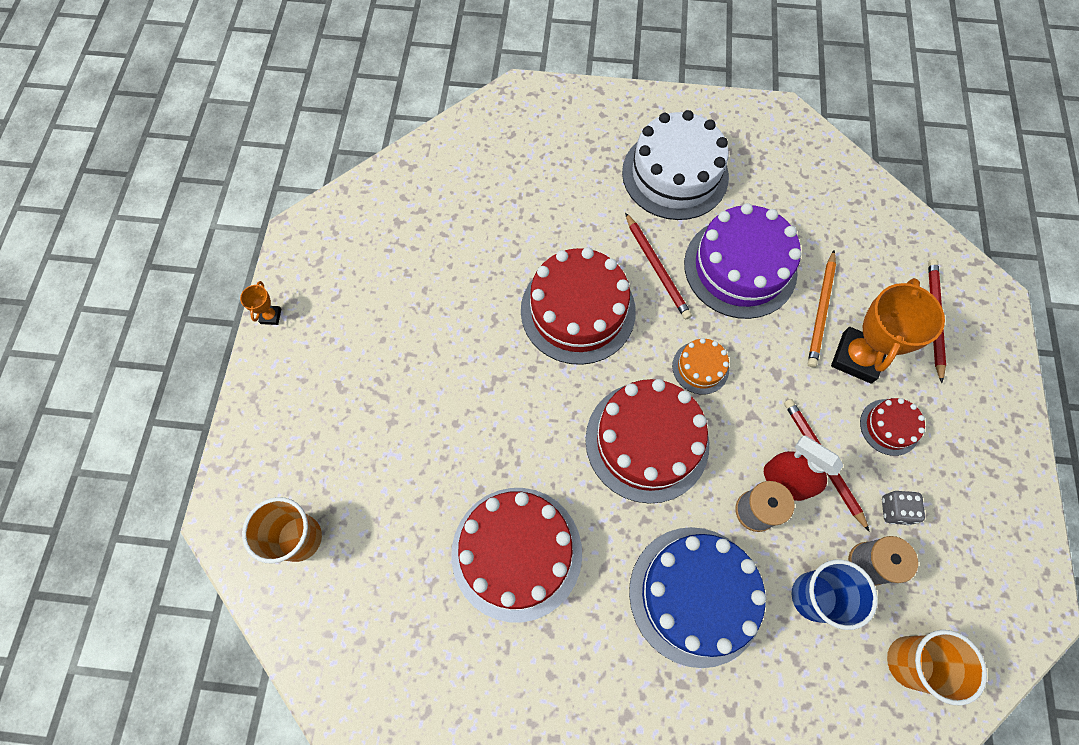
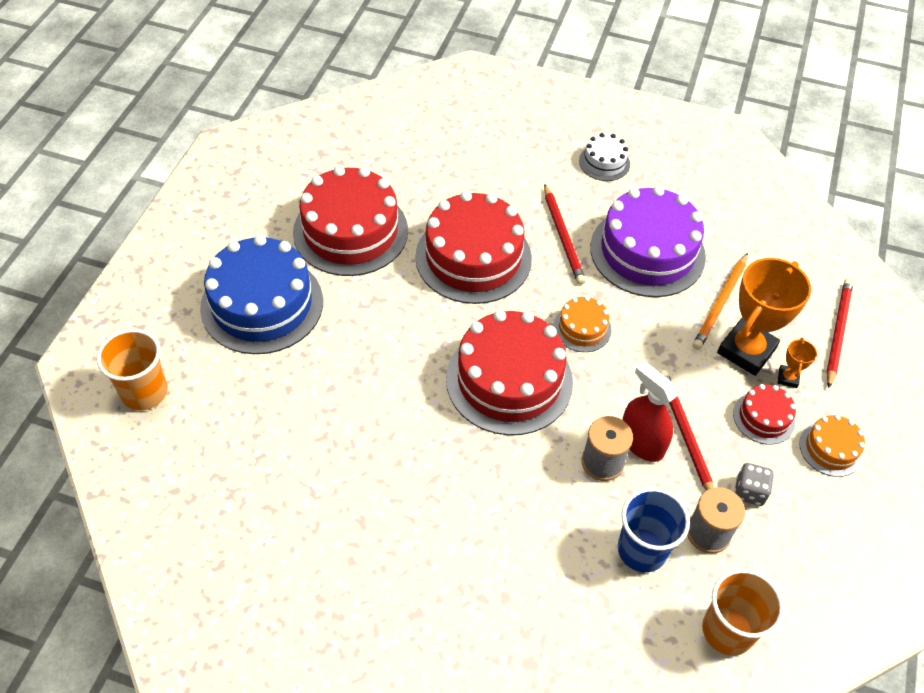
camera: 10 degrees right, 15 degrees down
(271, 316) = (177, 207): orange trophy -> orange trophy (788, 378)
(516, 553) = (350, 448): red cake -> red cake (350, 231)
(675, 174) = (604, 162): white cake -> white cake, size x0.48
(695, 595) = (519, 522): blue cake -> blue cake (262, 304)
(956, 446) = (831, 448): none -> orange cake

